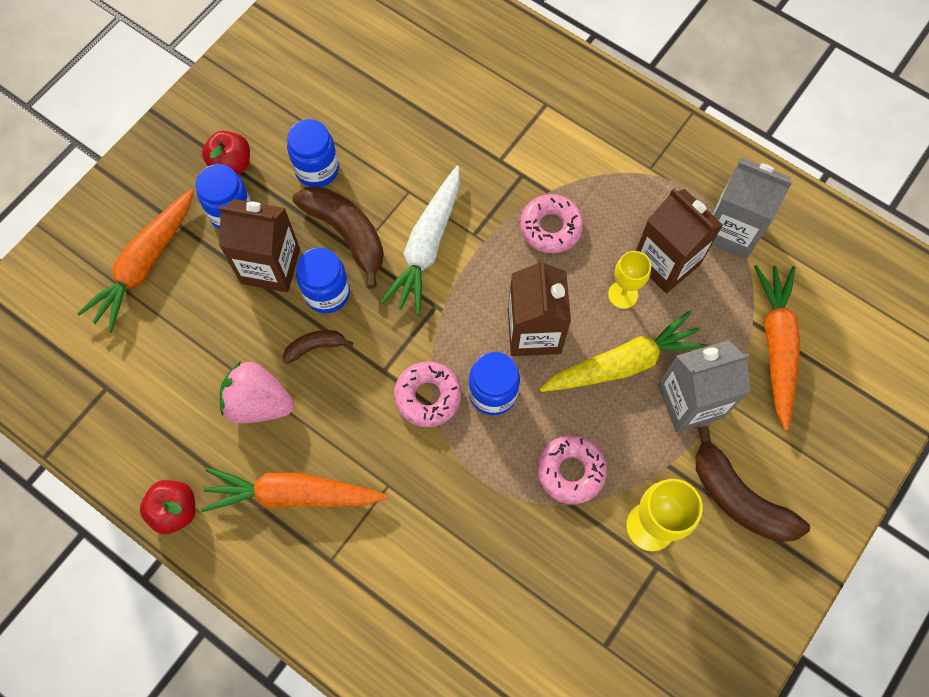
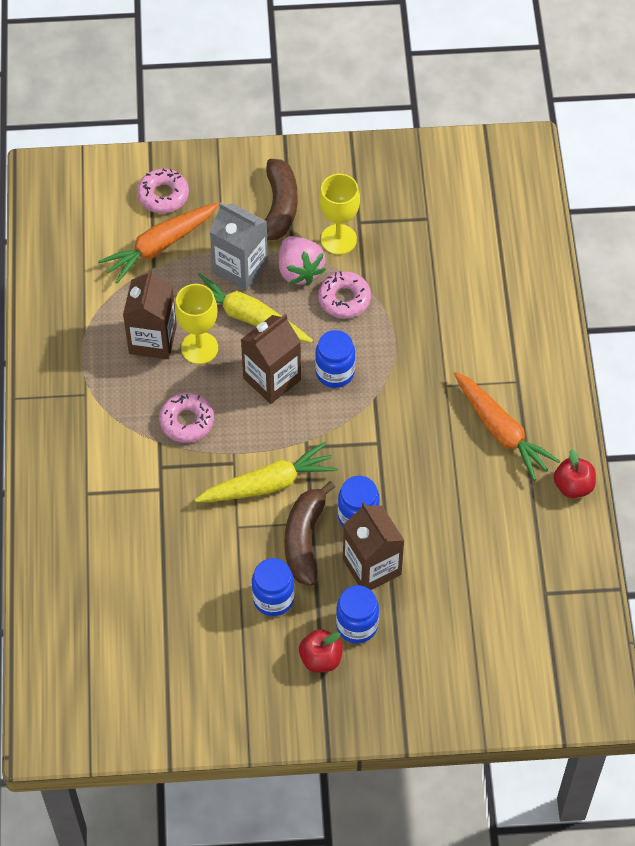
camera: 130 degrees left, 10 degrees down
(145, 265) = (445, 647): orange carrot -> none
(258, 403) = (467, 496): pink strawberry -> pink strawberry (299, 270)
(315, 347) = (400, 493): brown banana -> none
(427, 246) = (268, 484): white carrot -> yellow carrot
(428, 396) = (371, 406): pink donut -> pink donut (163, 195)
(623, 295) = (199, 348): yellow goblet -> yellow goblet, size x1.50
(732, 230) = (94, 318): grey carton -> none

